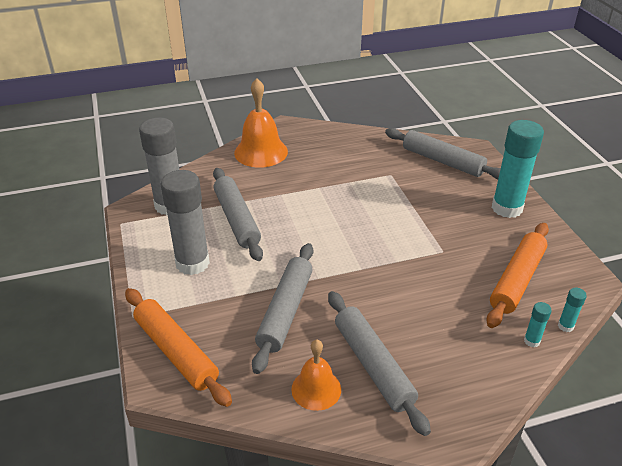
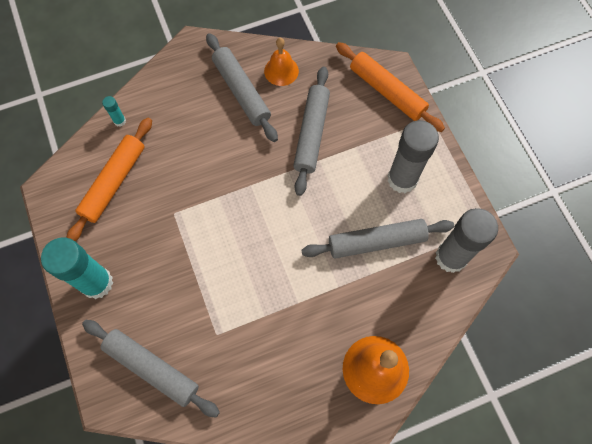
camera: 175 degrees right, 30 degrees up
(236, 219) = (376, 241): grey rolling pin -> grey rolling pin turned 75 degrees counterclockwise
(565, 326) = (88, 137): turquoise glue stick -> none

